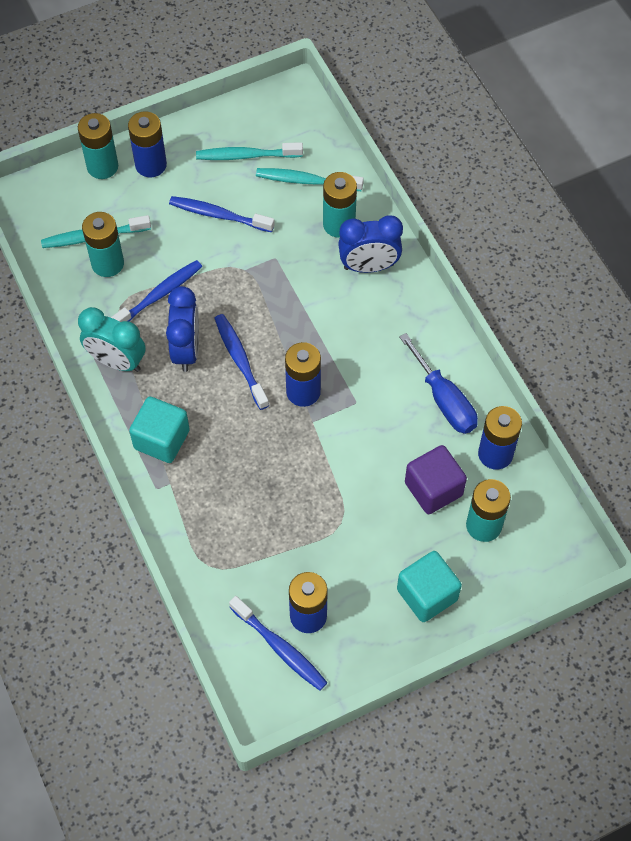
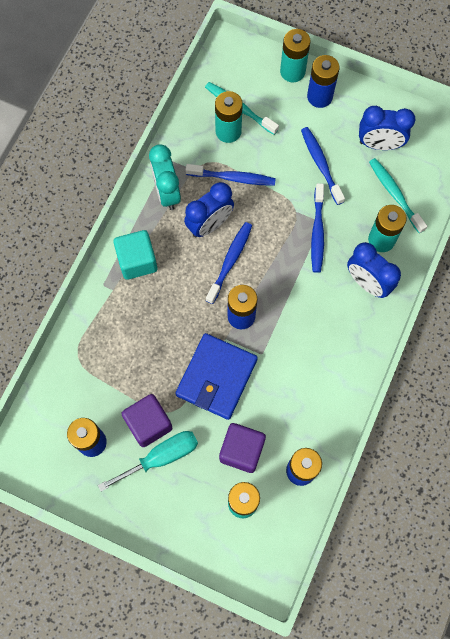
camera: 50 degrees right, 10 degrees up
(246, 156) = (379, 144): turquoise toothbrush -> blue clock
(280, 648) = (58, 442): blue toothbrush -> blue toothbrush (317, 232)
(336, 550) = (149, 424): none -> purple cube
(343, 457) = (216, 377): none -> blue wallet
(378, 564) = (161, 457): none -> turquoise screwdriver
(427, 594) = (164, 504): turquoise cube -> none
(444, 400) = (311, 407): blue screwdriver -> none

